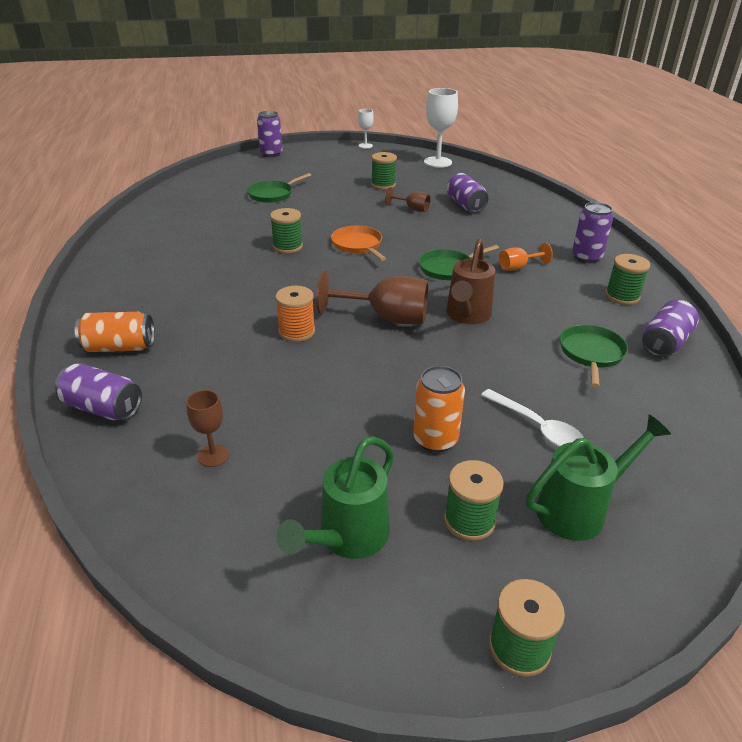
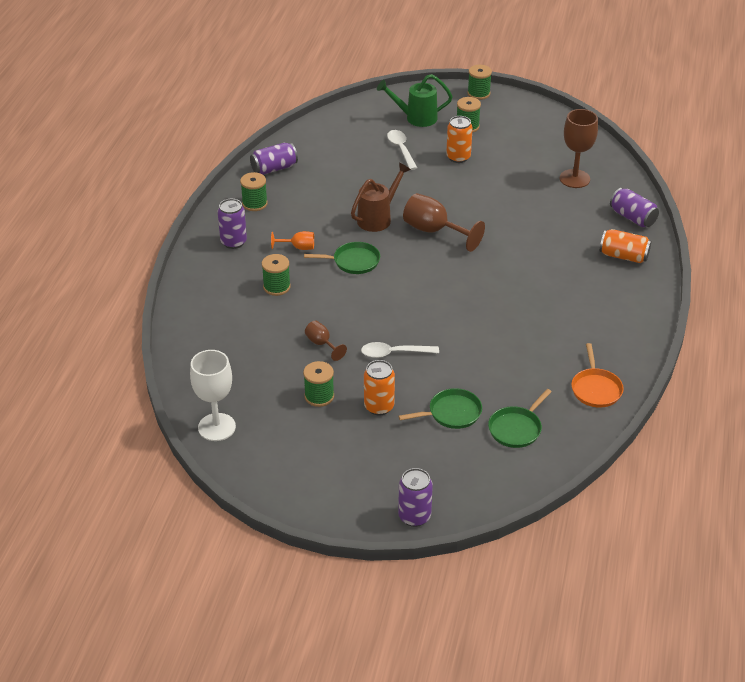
camera: 155 degrees left, 5 degrees up
(213, 455) = (574, 179): brown goblet -> brown goblet, size x1.86
(287, 247) = (471, 323): green spool -> green spool (276, 287)
(297, 331) = (501, 237): orange spool -> none
(333, 188) = (379, 406): none -> orange can
(345, 215) = (394, 353): none -> white spoon
(348, 538) = (523, 134): green watering can -> none
(358, 245) = (408, 308): orange pan -> orange pan (596, 389)
(365, 146) = (274, 501): white goblet -> none
(465, 205) = (264, 335): purple can -> none
(591, 353) = (327, 174): green pan -> green pan (516, 429)

